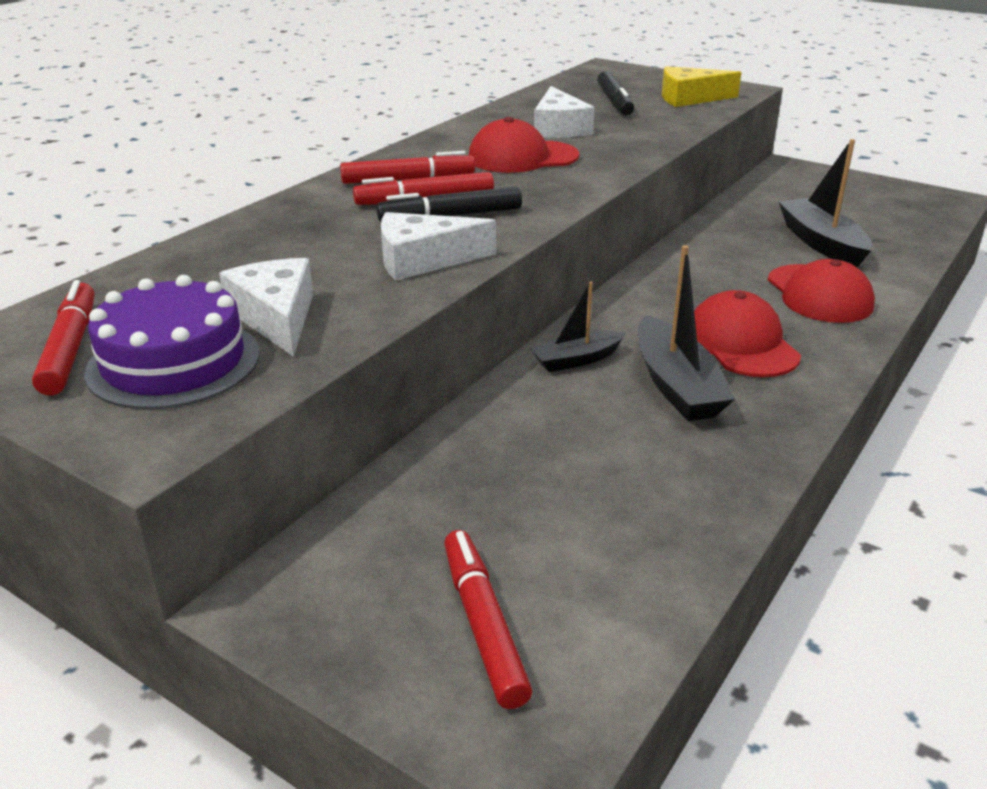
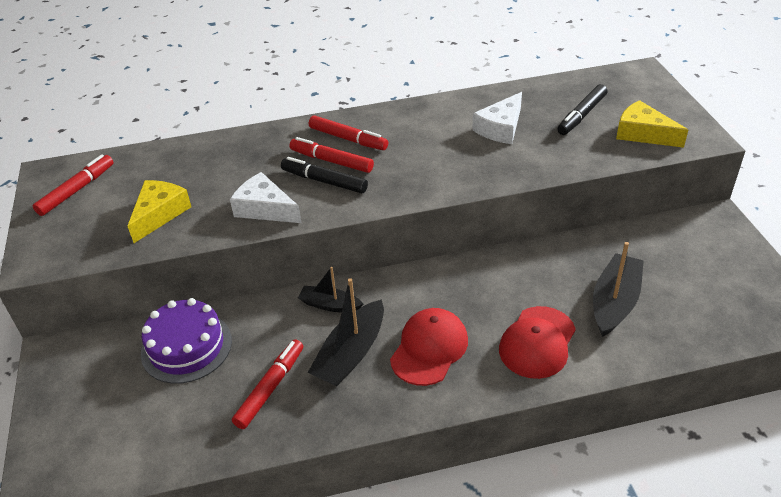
camera: 45 degrees right, 10 degrees up
(174, 362) = (95, 220): purple cake -> purple cake (186, 347)
(276, 317) = (159, 214): white cheese -> yellow cheese
(483, 625) = (98, 420): red marker -> red marker (270, 388)
(522, 157) = (435, 147): red cap -> none

